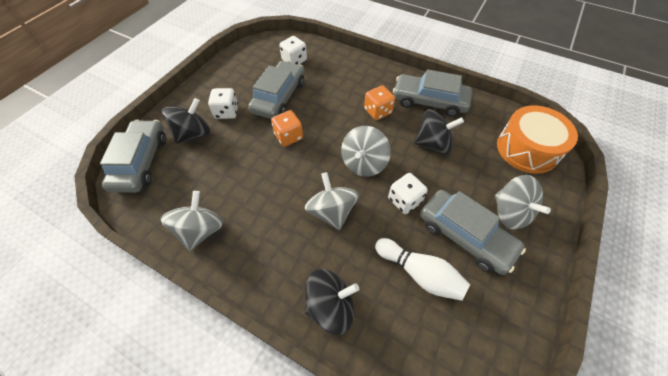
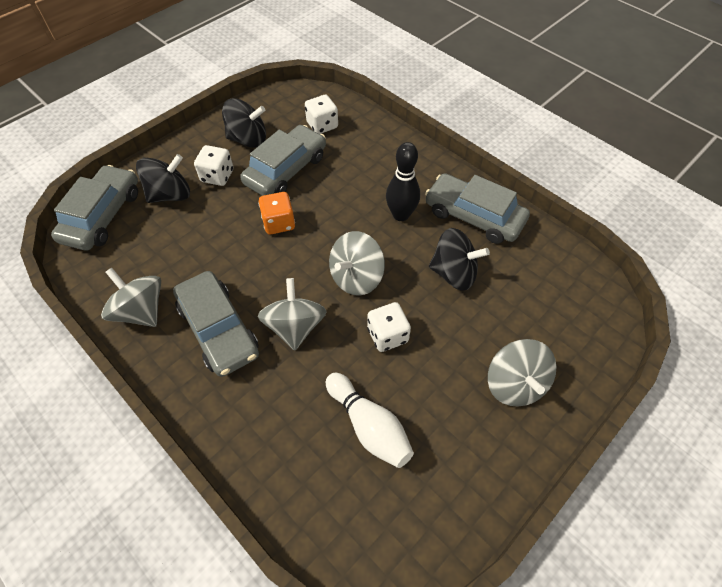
camera: 15 degrees right, 0 degrees up
(200, 230) = (141, 311): grey spinning top -> grey spinning top turned 75 degrees counterclockwise
(330, 306) = (252, 434): black spinning top -> black spinning top (248, 139)
(378, 111) = (401, 215): orange dice -> black bowling pin
(465, 235) = (444, 397): grey car -> grey car (218, 329)
(527, 149) = (576, 309): orange drum -> none

